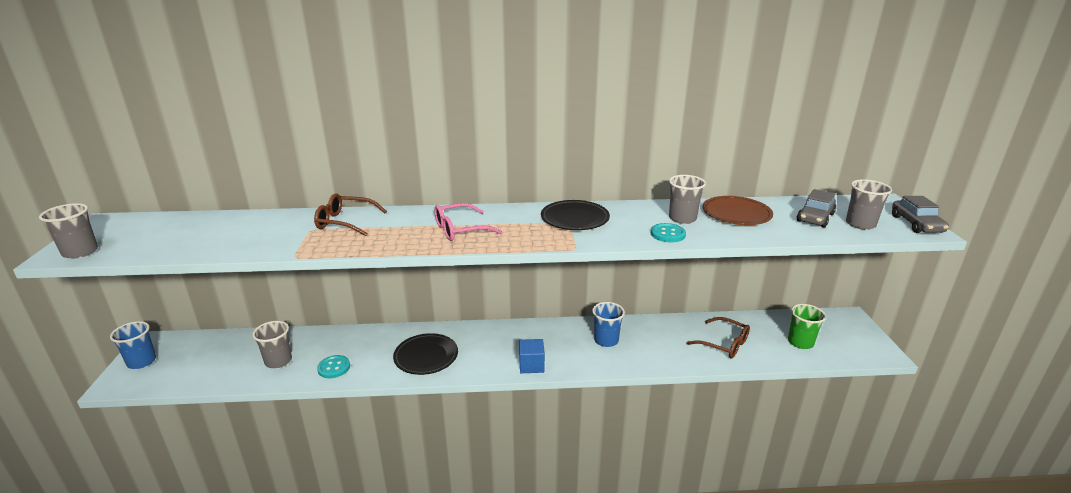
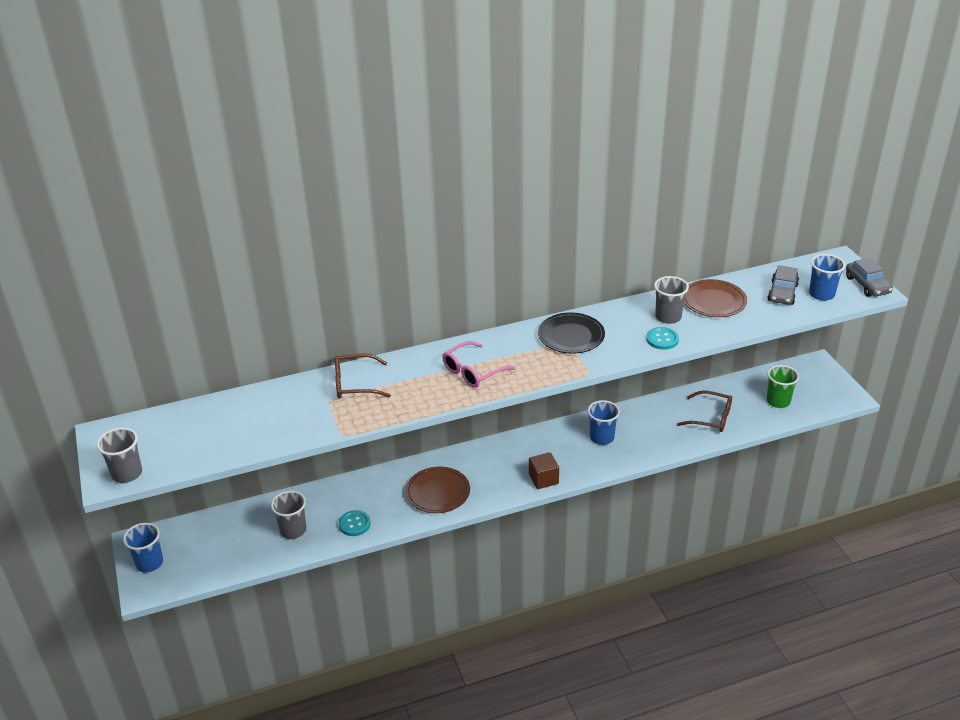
camera: 15 degrees left, 10 degrees up
(426, 356) = (438, 492): black plate -> brown plate
(531, 365) = (543, 479): blue cube -> brown cube
(860, 224) = (821, 294): grey cup -> blue cup

